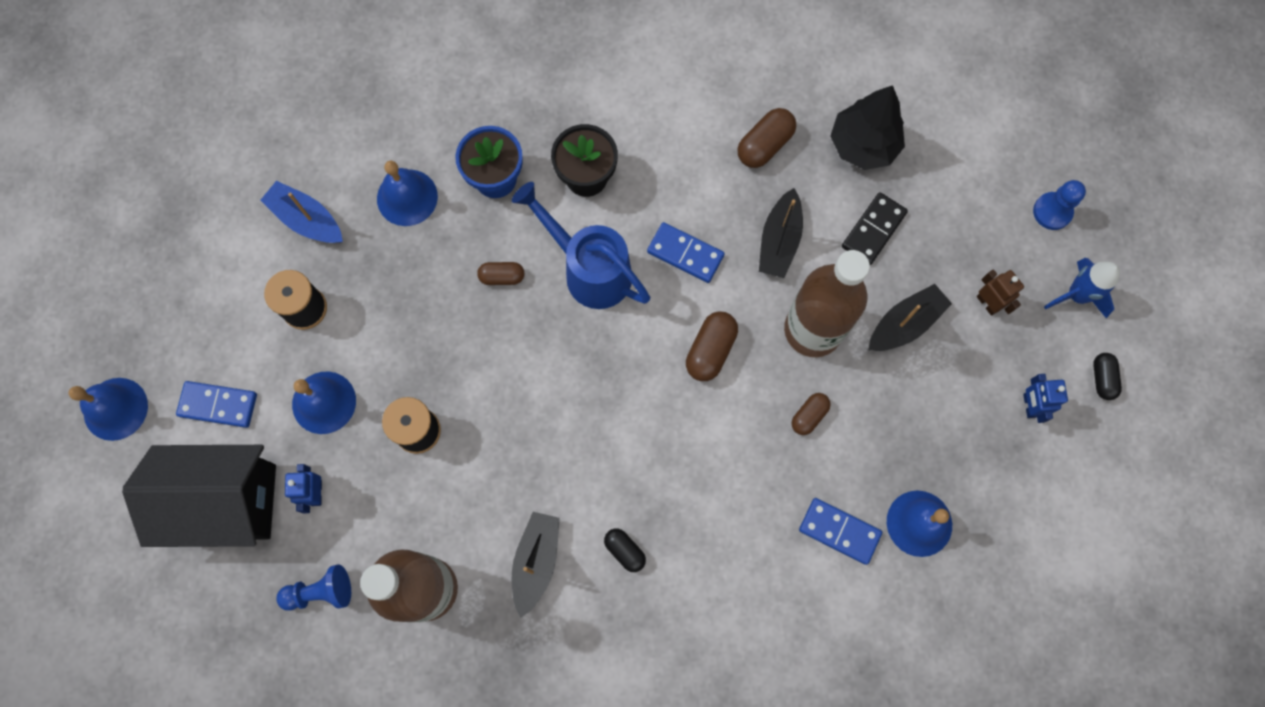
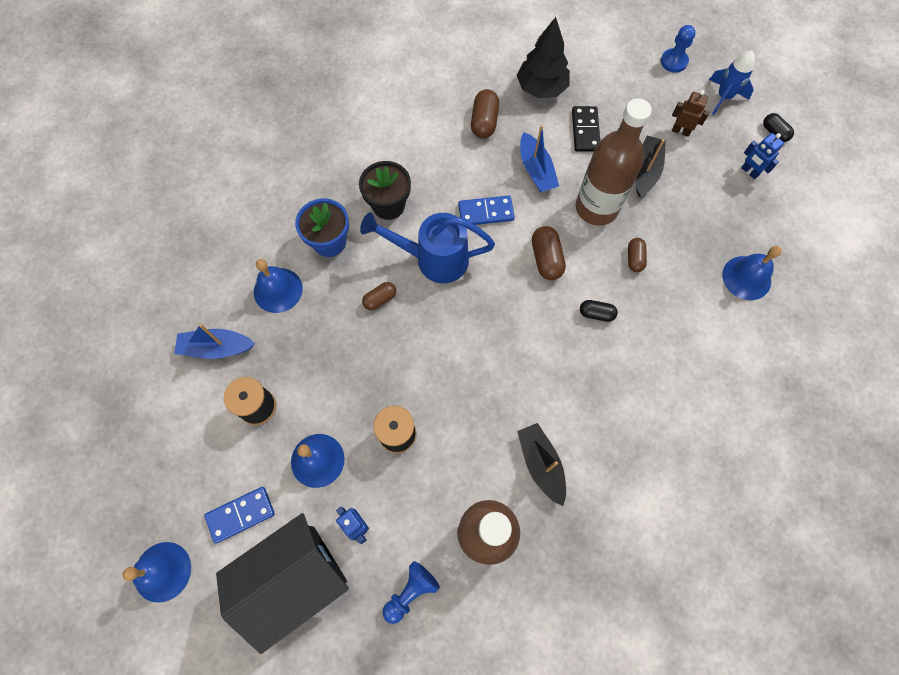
camera: 35 degrees left, 5 degrees down
(625, 551) = (591, 416): black capsule -> black capsule (596, 314)
(779, 241) = (536, 170): black boat -> blue boat
(839, 531) = (707, 314): blue domino -> none

